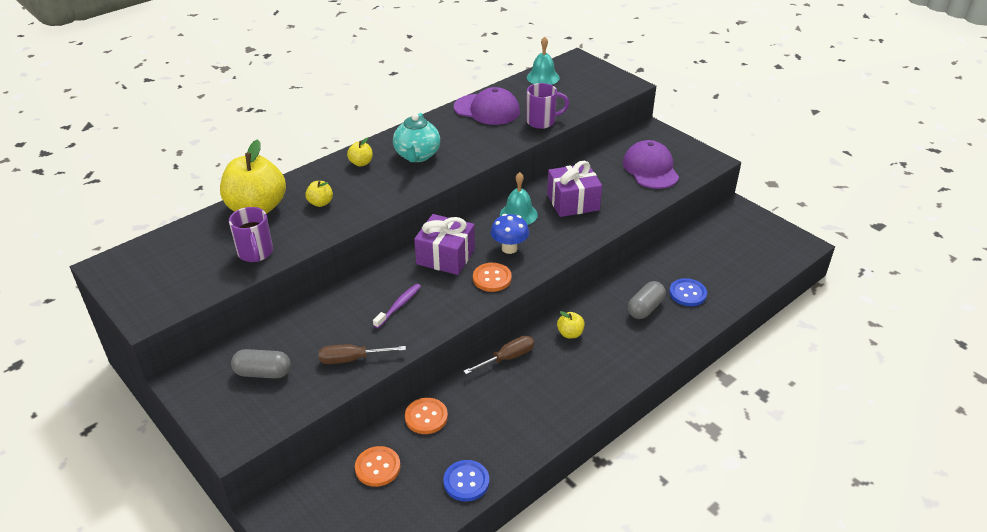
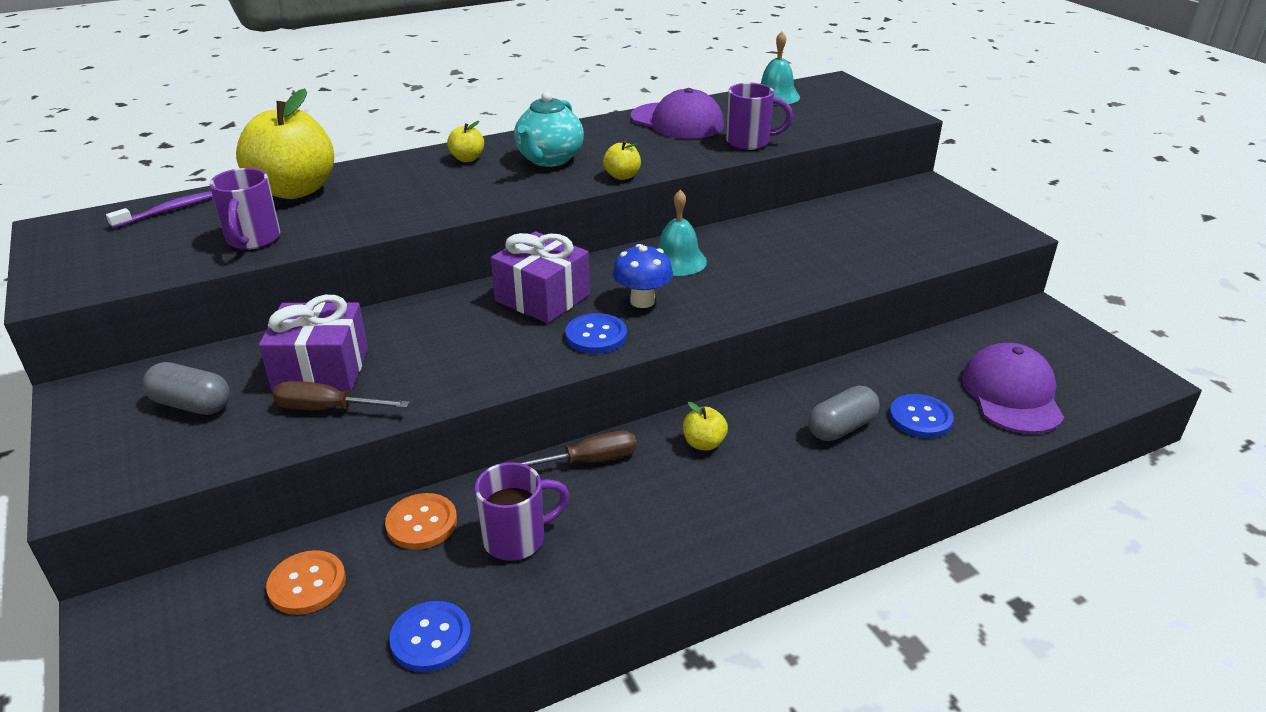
camera: 15 degrees right, 5 degrees down
(320, 203) = (382, 195): yellow apple -> yellow apple (622, 176)
(399, 305) = (439, 349): purple toothbrush -> purple toothbrush (167, 211)
(487, 415) = (517, 539): none -> purple mug
(492, 278) = (596, 336): orange button -> blue button
(573, 202) = (767, 257): purple gift -> purple gift (321, 369)
(650, 169) = (906, 231): purple cap -> purple cap (1012, 394)

